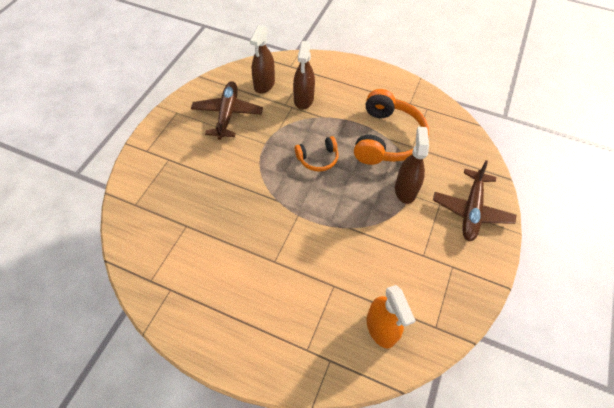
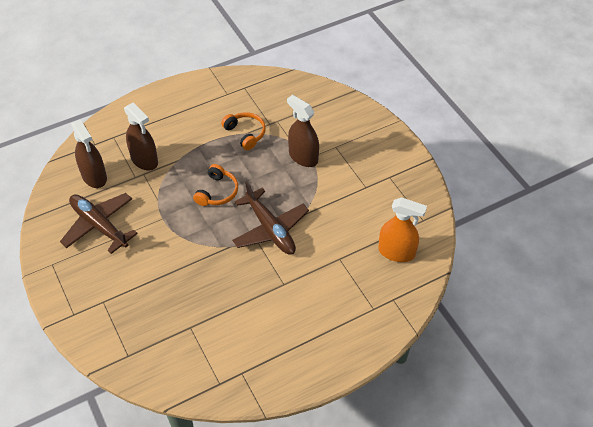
camera: 50 degrees left, 5 degrees down
(387, 138) = (245, 133): orange headphones -> orange headphones, size x0.52
(471, 210) = (358, 132): brown plane -> brown plane (270, 229)

